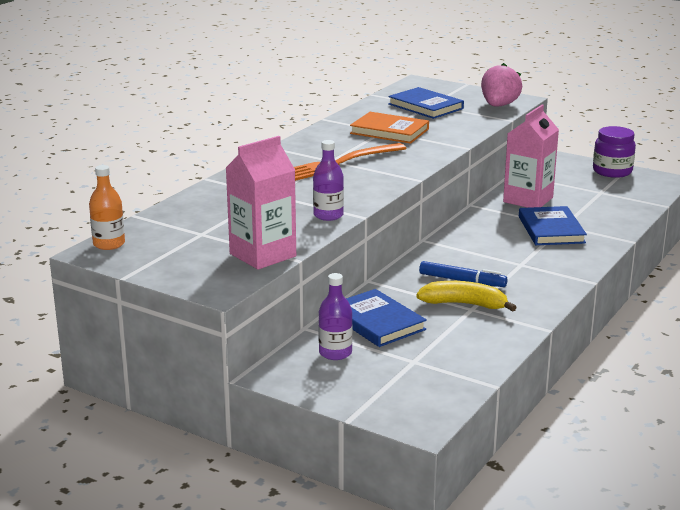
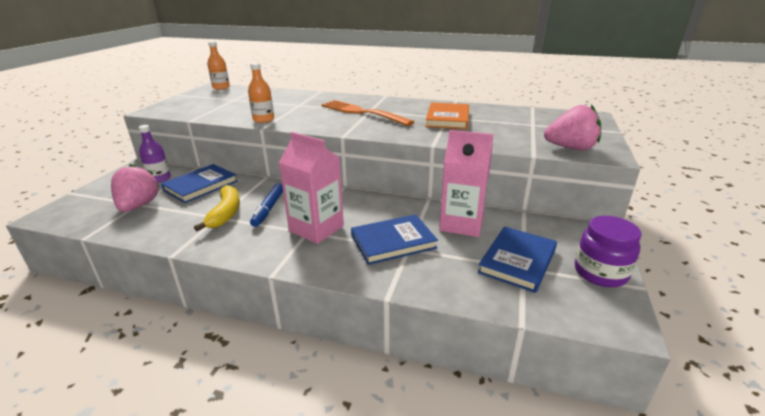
camera: 75 degrees right, 5 degrees up
(263, 255) = (199, 113): pink carton -> pink carton (316, 228)
(328, 215) = (263, 120): purple bottle -> orange bottle
(420, 359) = (138, 206): none -> pink strawberry
(425, 106) = (526, 123): blue book -> blue book (517, 261)

